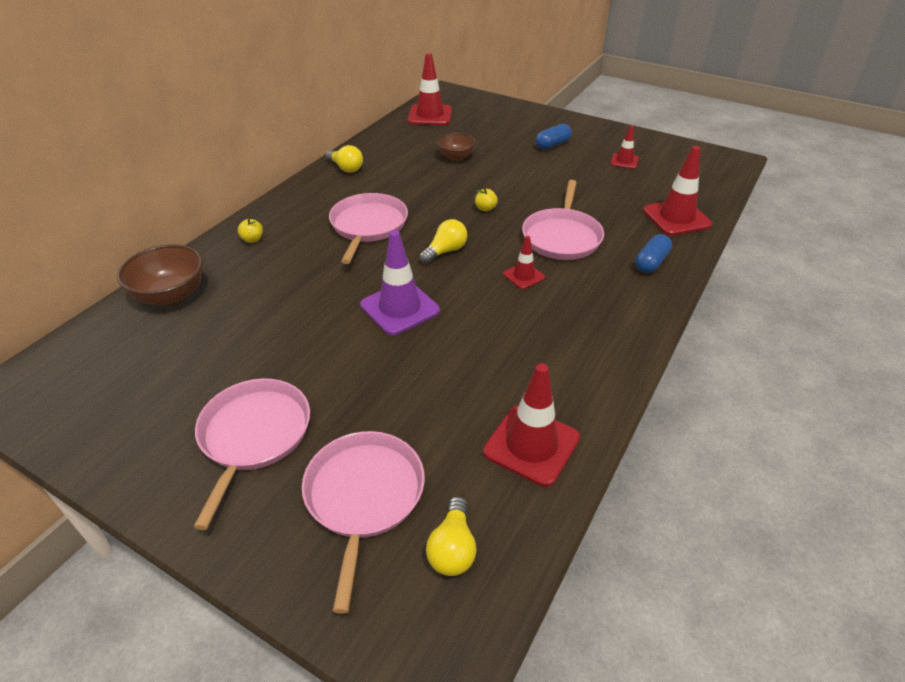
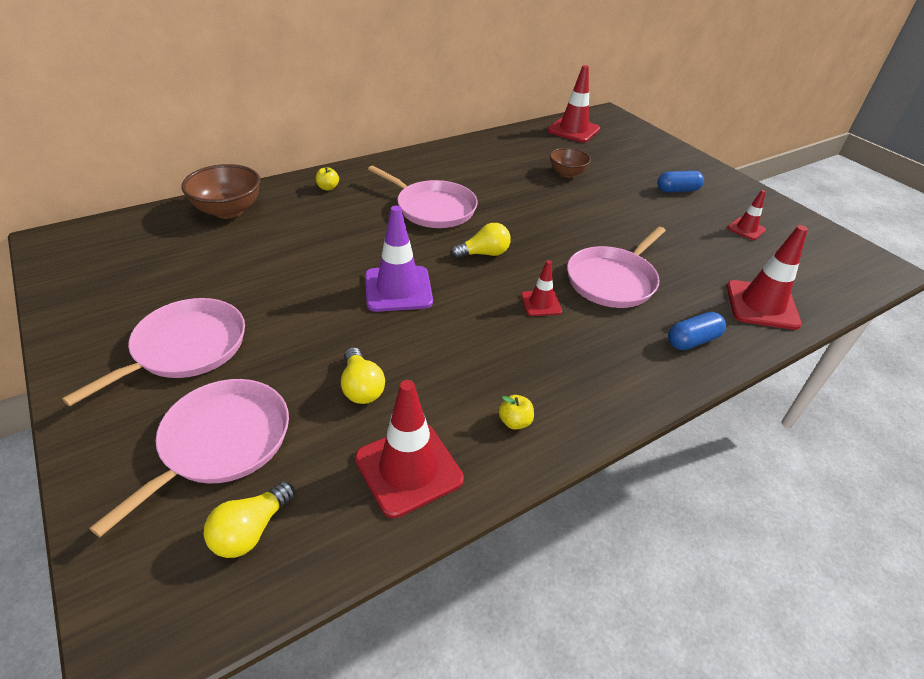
camera: 25 degrees right, 0 degrees up
(346, 168) = (457, 153): yellow light bulb -> yellow light bulb (361, 387)
(368, 226) = (433, 208): pink pan -> pink pan turned 90 degrees clockwise
(485, 208) = (556, 228): yellow apple -> yellow apple (514, 422)

